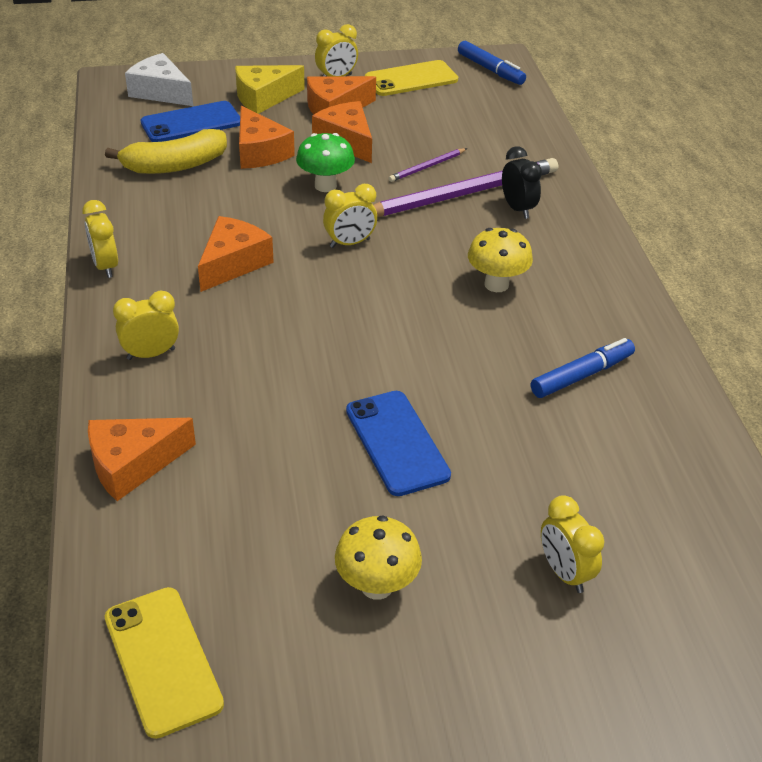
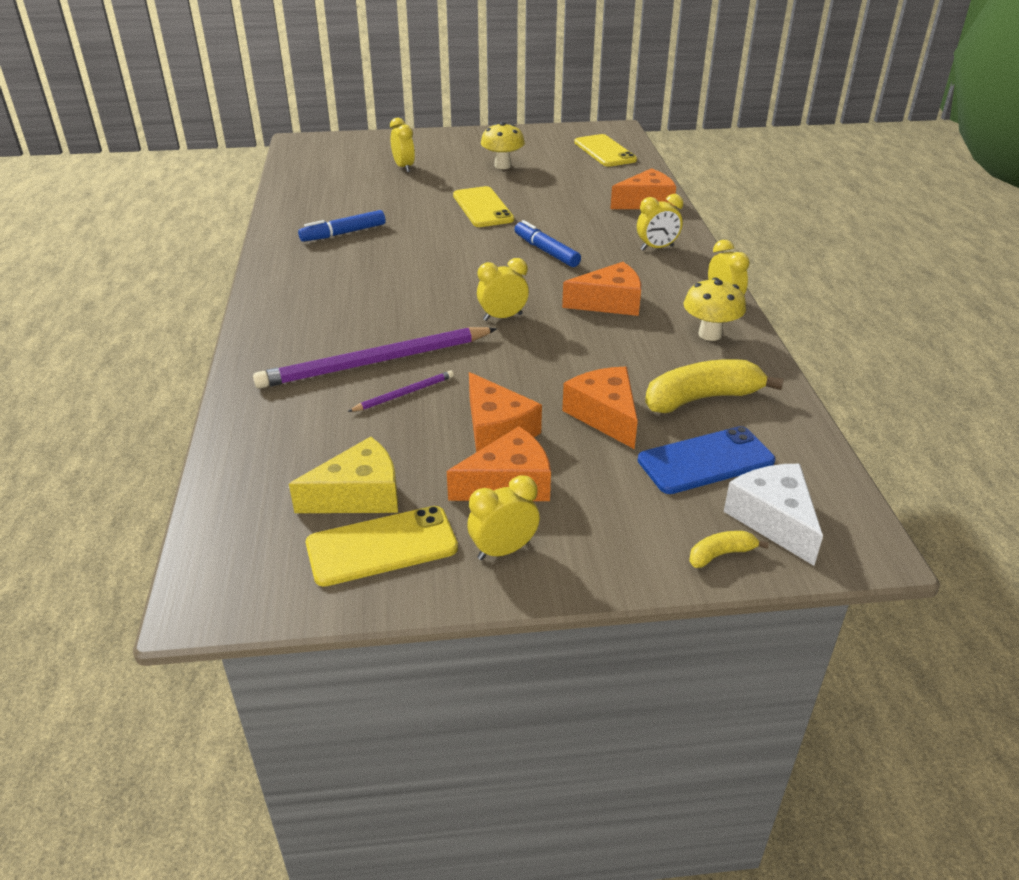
camera: 175 degrees left, 5 degrees down
(160, 92) = (774, 520): white cheese -> white cheese turned 150 degrees counterclockwise
(203, 76) = (721, 554): none -> yellow banana
(233, 263) = (609, 303): orange cheese -> orange cheese turned 135 degrees counterclockwise
(264, 98) = (614, 506): yellow cheese -> yellow cheese (359, 495)
(325, 186) = (525, 373): green mushroom -> none
(397, 442) = (482, 207): blue phone -> yellow phone
(490, 70) = (240, 569): blue marker -> blue marker (546, 251)
(496, 284) = (378, 285): yellow mushroom -> yellow mushroom (710, 334)
(517, 209) = (324, 346): black clock -> none

